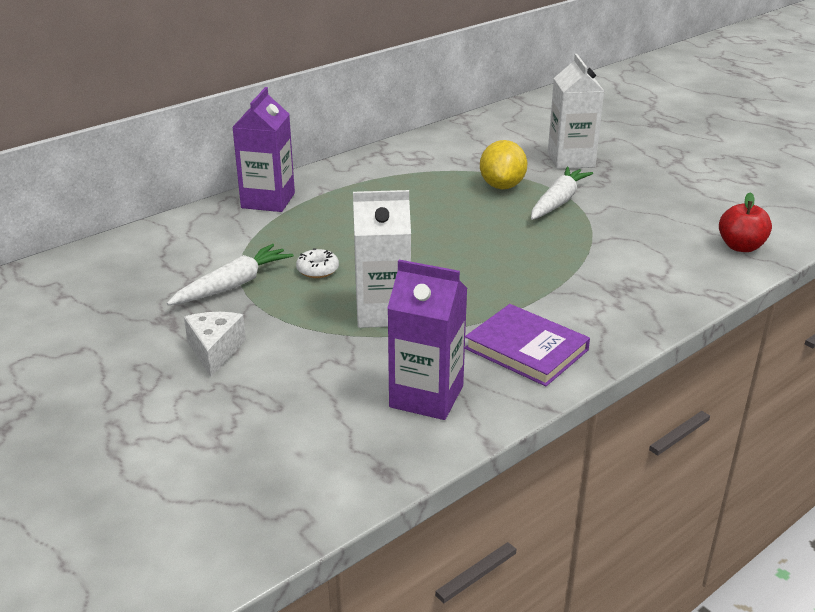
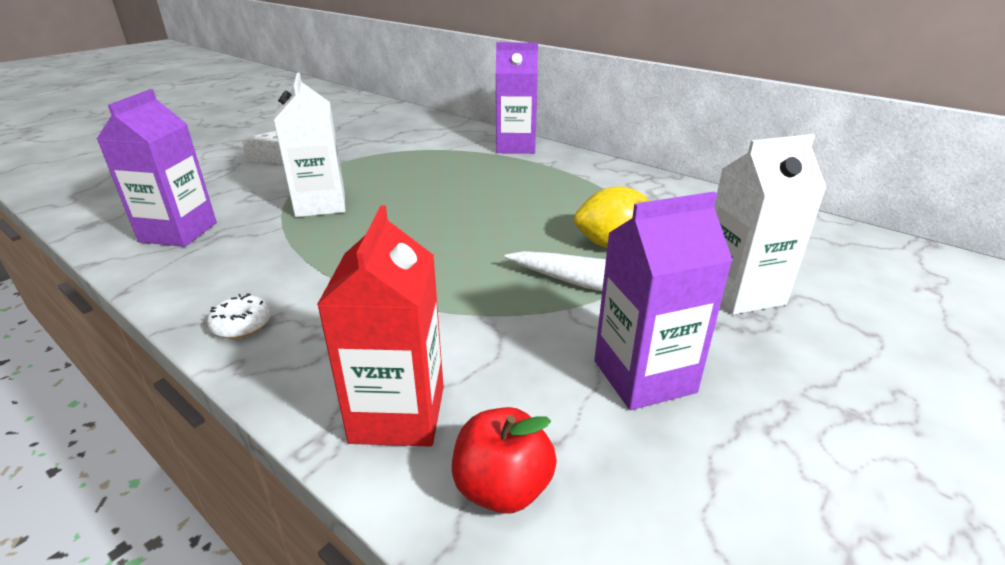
camera: 80 degrees right, 0 degrees up
(233, 285) = (371, 152): white carrot -> none
(317, 270) = (395, 175): white donut -> white donut (242, 325)
(526, 349) = (233, 276): purple book -> none
(654, 201) = (644, 376): none -> purple carton
(693, 273) = (398, 414): none -> red carton

